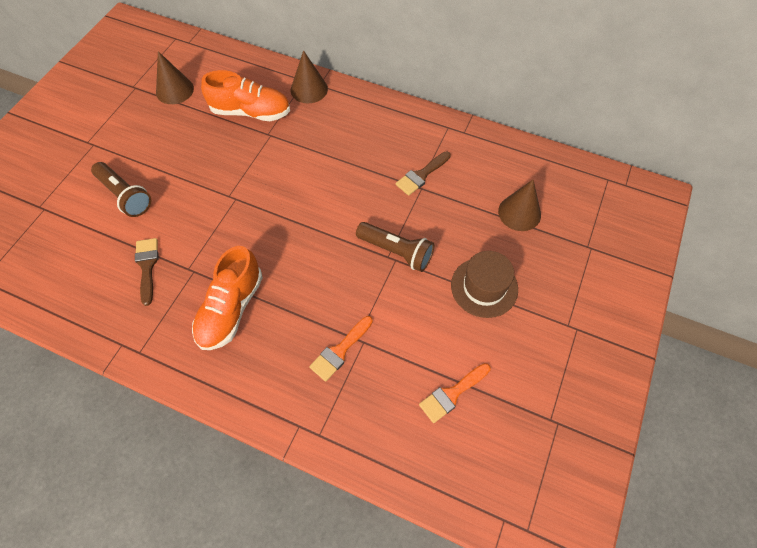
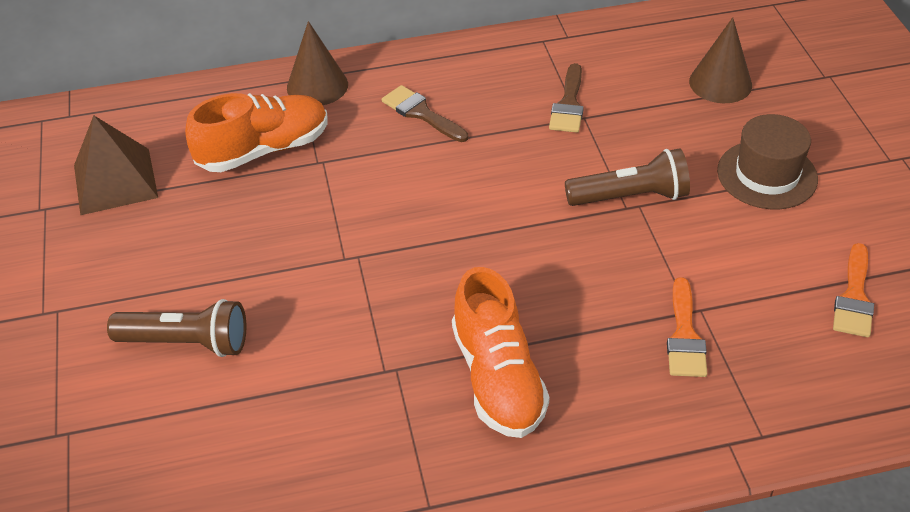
camera: 35 degrees left, 15 degrees down
(147, 266) = (321, 403): brown brush -> brown brush (421, 113)
(174, 90) = (115, 181): brown cone -> brown pyramid

